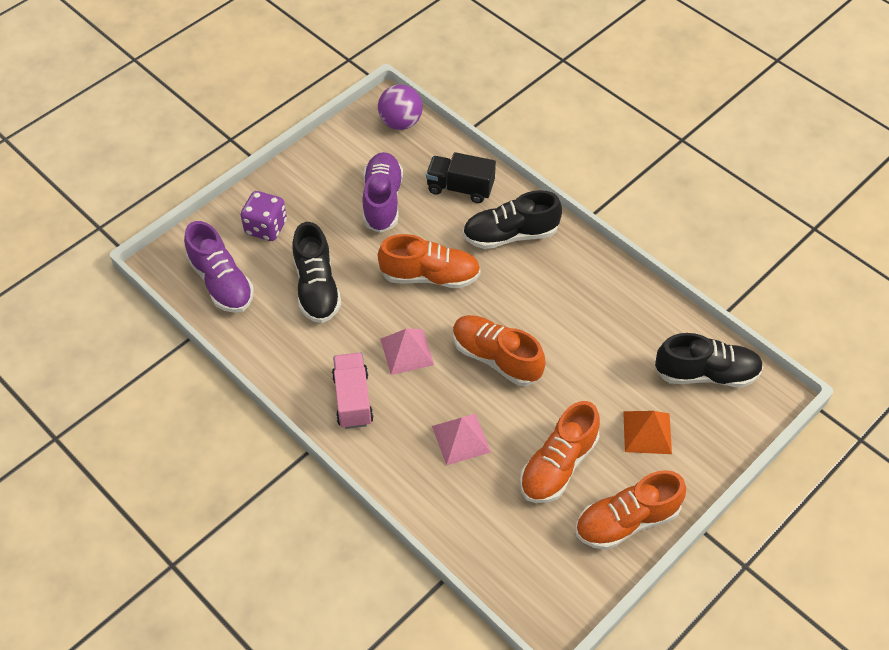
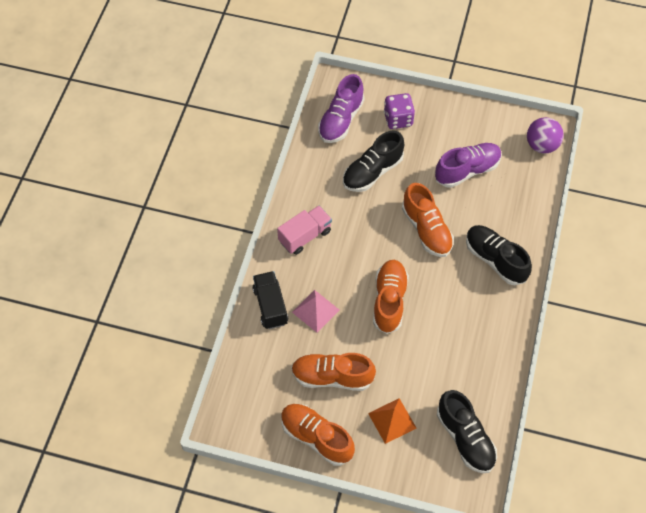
camera: 60 degrees right, 5 degrees up
(407, 351) = (359, 247): pink pyramid -> none
(460, 188) = (512, 210): black truck -> black truck (270, 306)

